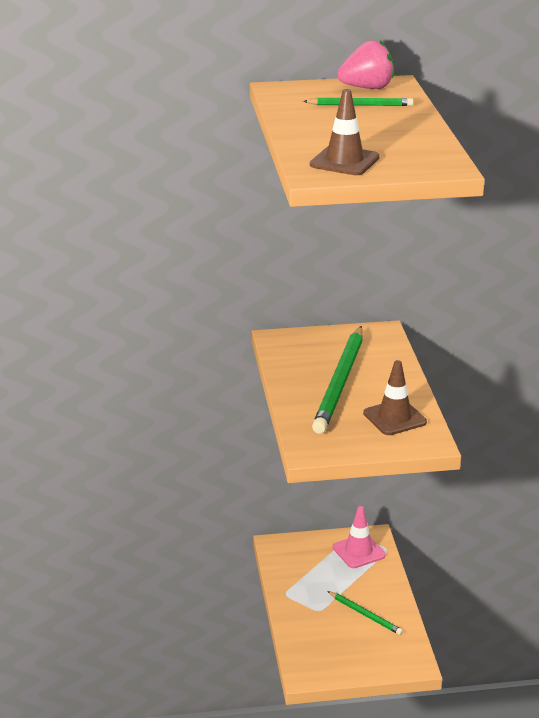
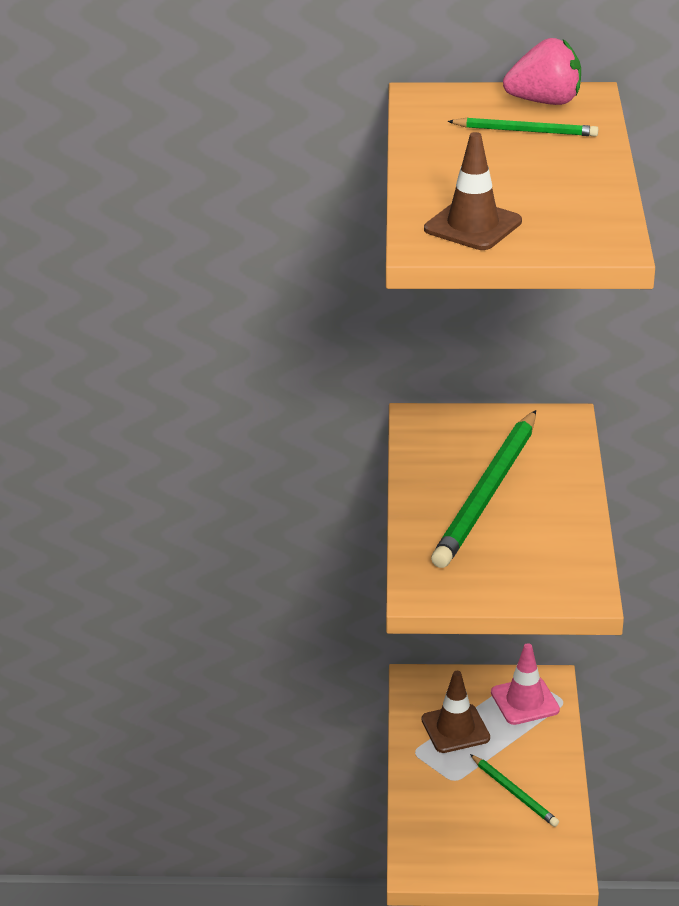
camera: 10 degrees right, 5 degrees up
(394, 418) = (547, 553): brown traffic cone -> brown traffic cone (455, 729)

